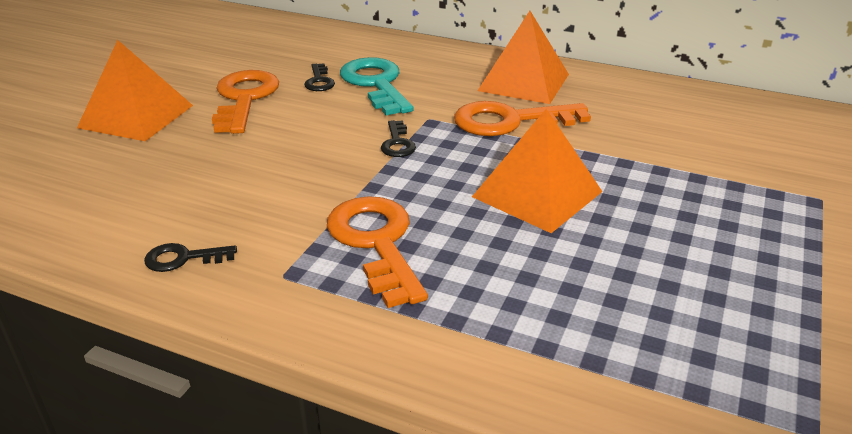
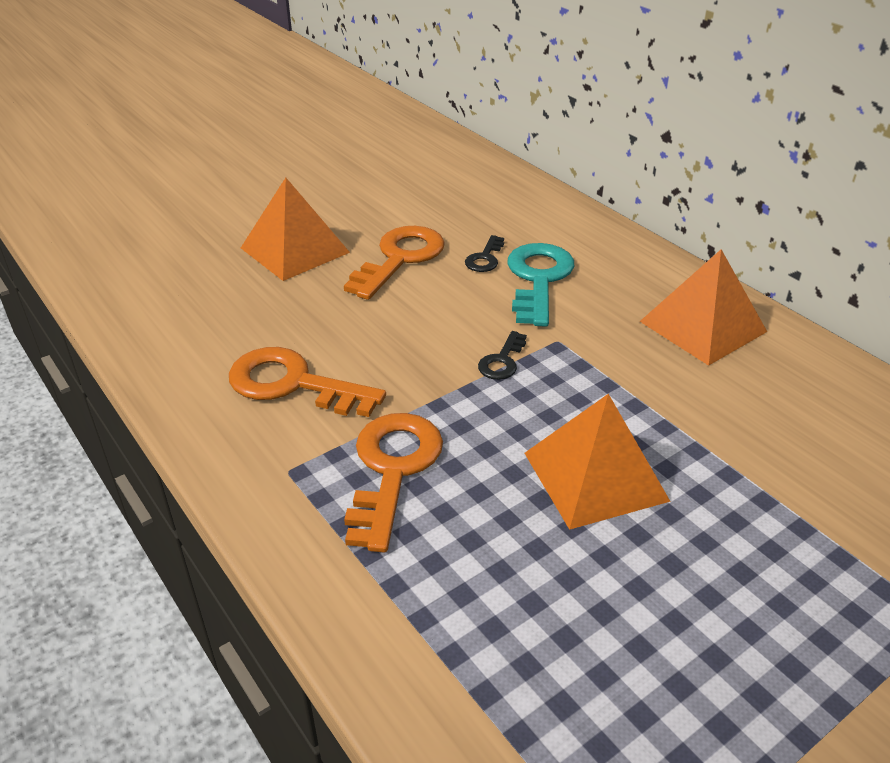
camera: 30 degrees right, 5 degrees up
(183, 258) = (225, 419): black key -> none
(510, 121) = (643, 373): orange key -> orange key (293, 384)

